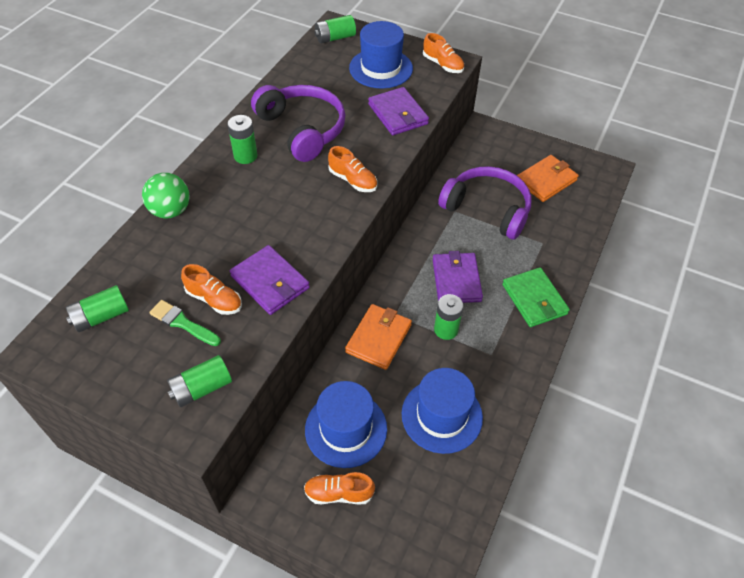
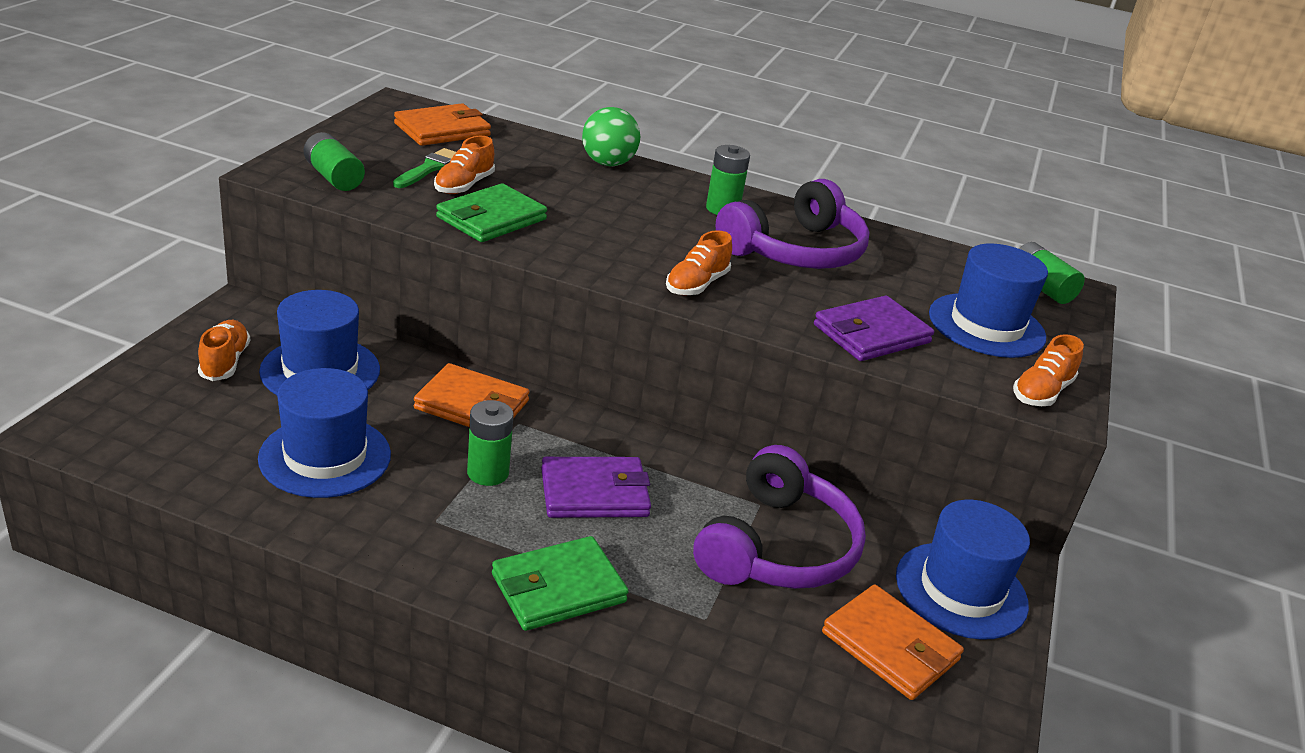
camera: 80 degrees right, 20 degrees down
(101, 316) = (442, 130): green battery -> orange wallet
(270, 282) = (491, 218): purple wallet -> green wallet
(505, 149) = (961, 590): none -> blue hat

